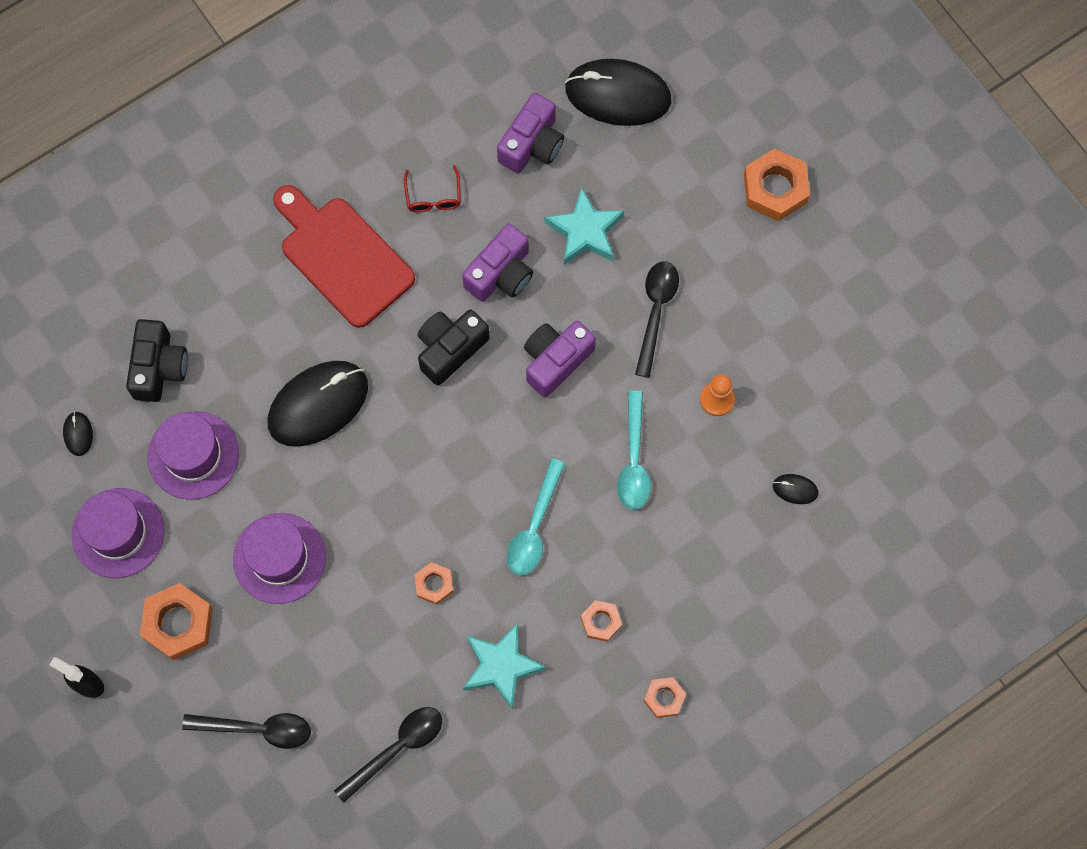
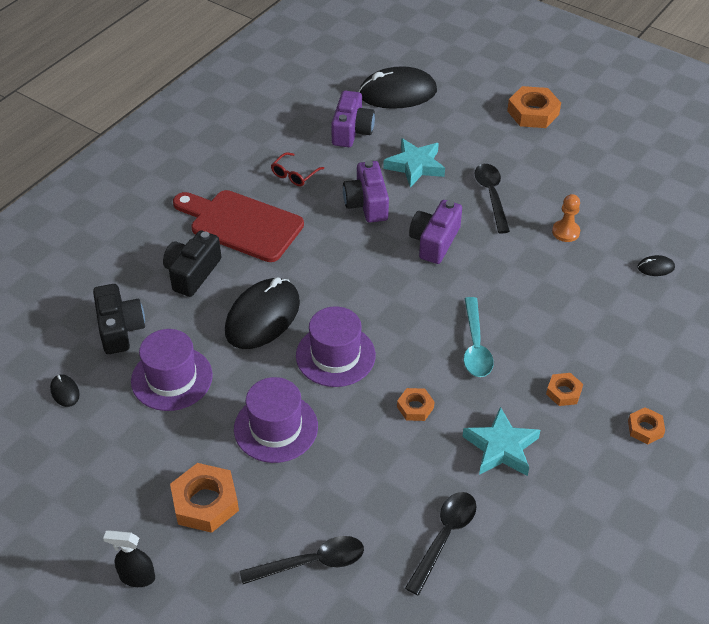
camera: 20 degrees left, 25 degrees down
(118, 533) = (125, 451): purple hat -> purple hat (335, 355)
(433, 197) = (294, 175): red glasses -> red glasses turned 60 degrees clockwise
(450, 349) = (351, 256): black camera -> black camera (192, 273)
(501, 274) = (367, 203): purple camera -> purple camera turned 150 degrees clockwise
(633, 461) = (527, 284): turquoise spoon -> none

